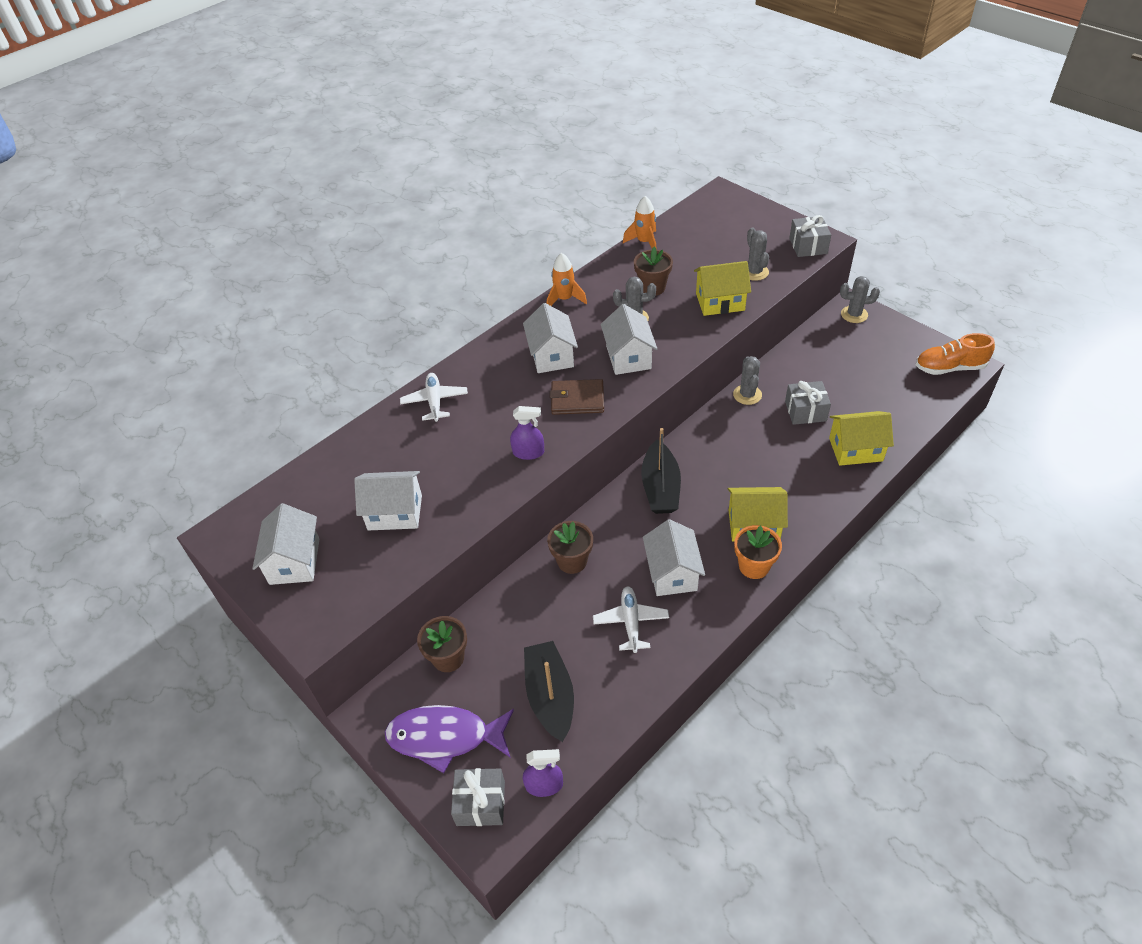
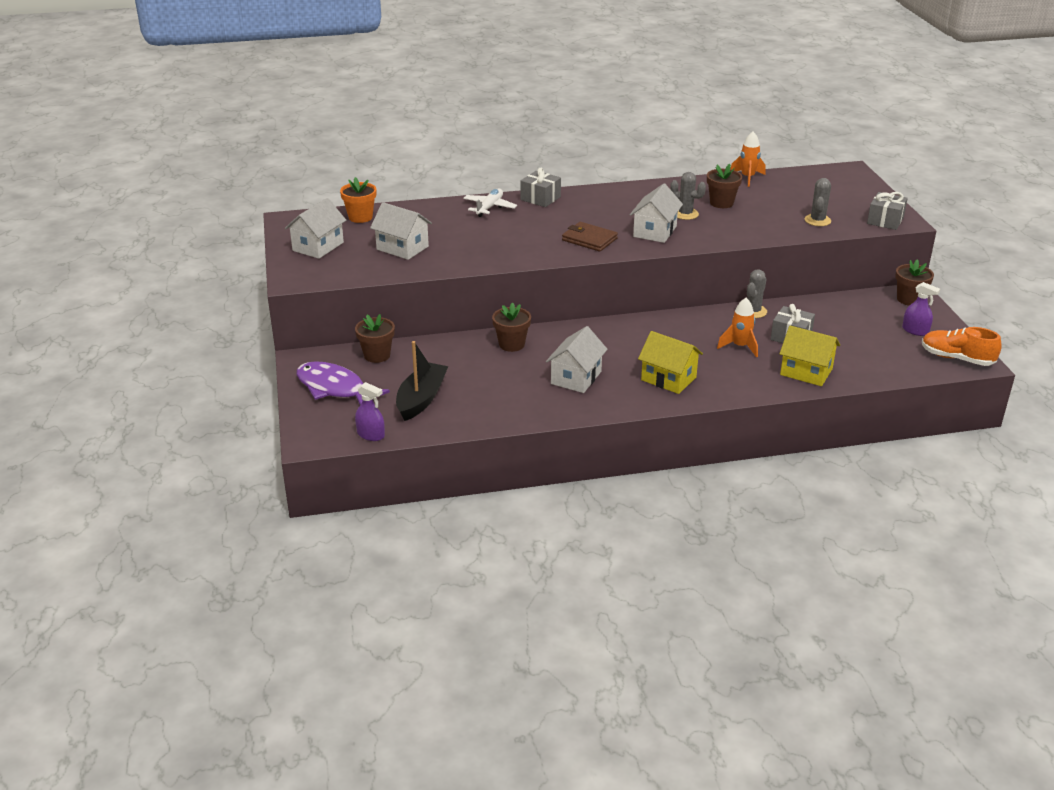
camera: 30 degrees right, 15 degrees down
(480, 803) = (323, 425): grey gift -> grey gift (540, 198)
(528, 452) = (522, 252): purple spray bottle -> purple spray bottle (915, 331)
(551, 355) = (598, 212): white house -> none
(564, 299) = (645, 188): orange rocket -> orange rocket (740, 347)
(631, 622) = (517, 388): white plane -> none
(660, 487) = (621, 333): black boat -> none
(720, 302) = (766, 227): yellow house -> none
(754, 566) = (641, 398): orange flower pot -> orange flower pot (360, 217)
(854, 314) = (909, 299): grey cactus -> brown flower pot

